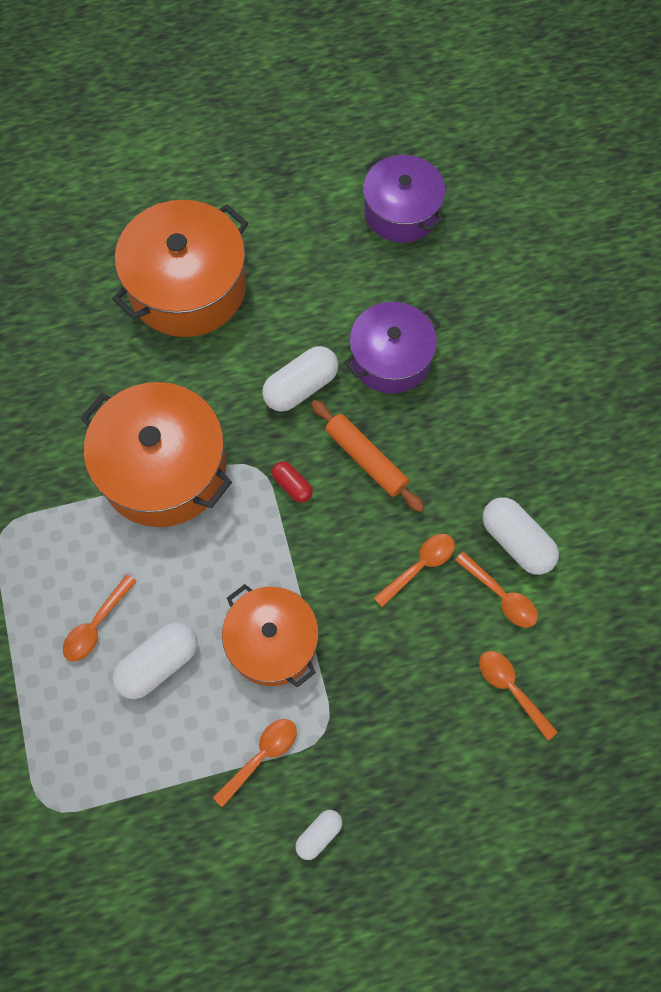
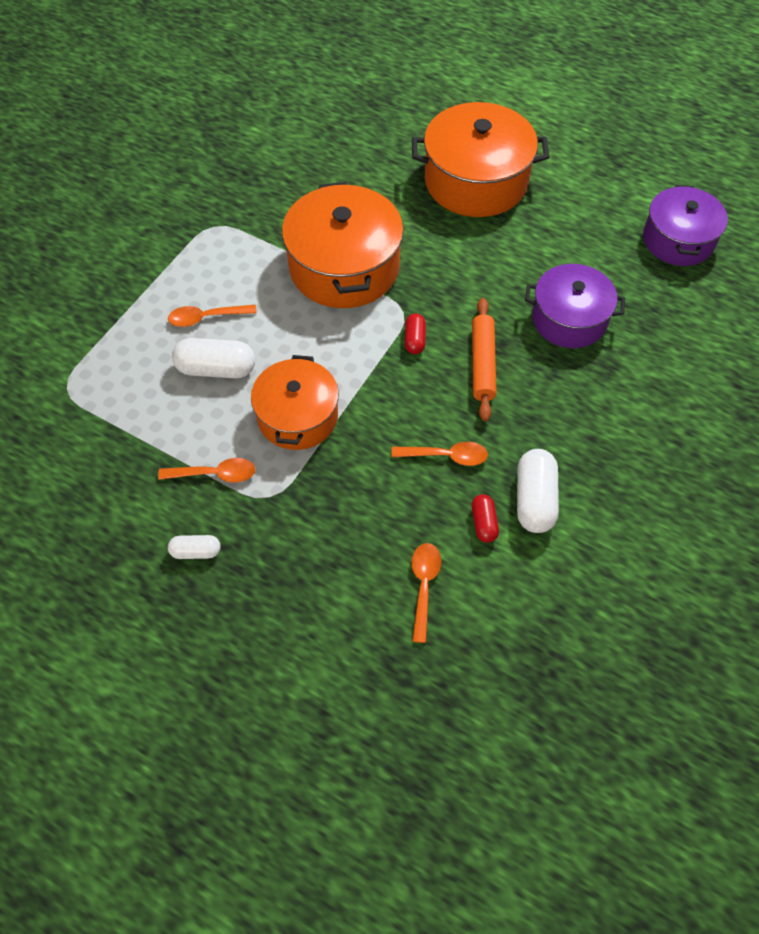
camera: 45 degrees right, 10 degrees down
(301, 387) = (486, 289): white capsule -> none
(501, 596) = (484, 523): orange spoon -> red capsule

